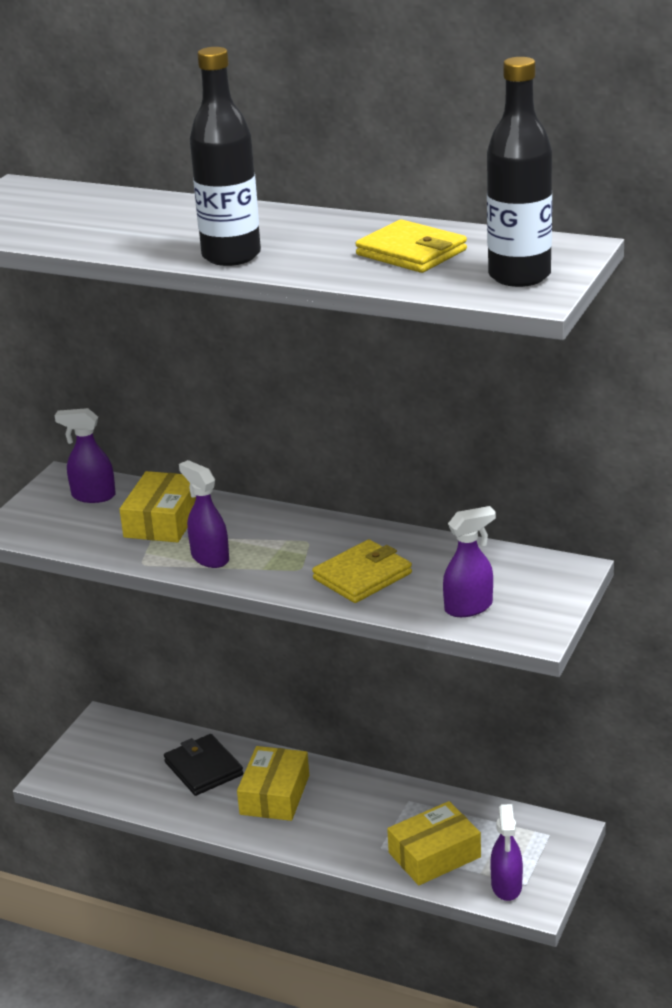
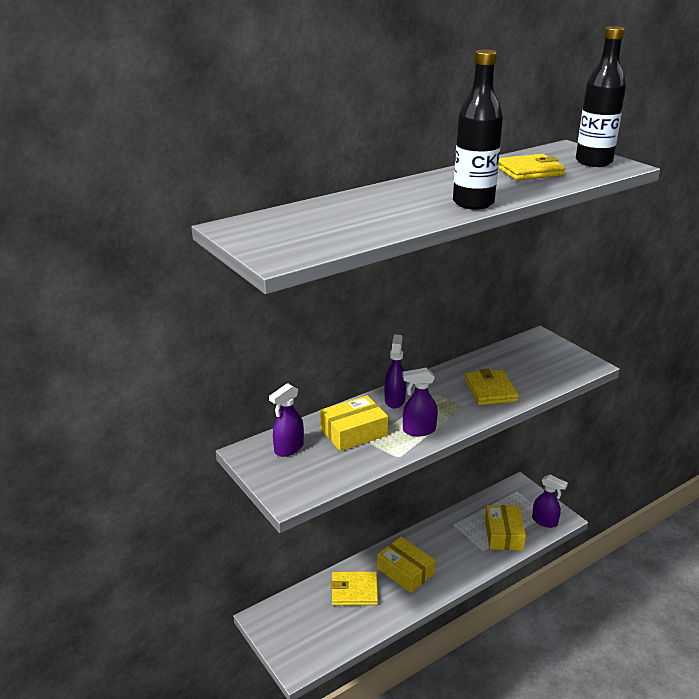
camera: 60 degrees left, 0 degrees up
(163, 520) = (354, 432): yellow box -> yellow box turned 75 degrees counterclockwise
(203, 768) = (354, 591): black wallet -> yellow wallet
(469, 607) = (551, 372): purple spray bottle -> purple spray bottle (394, 400)

